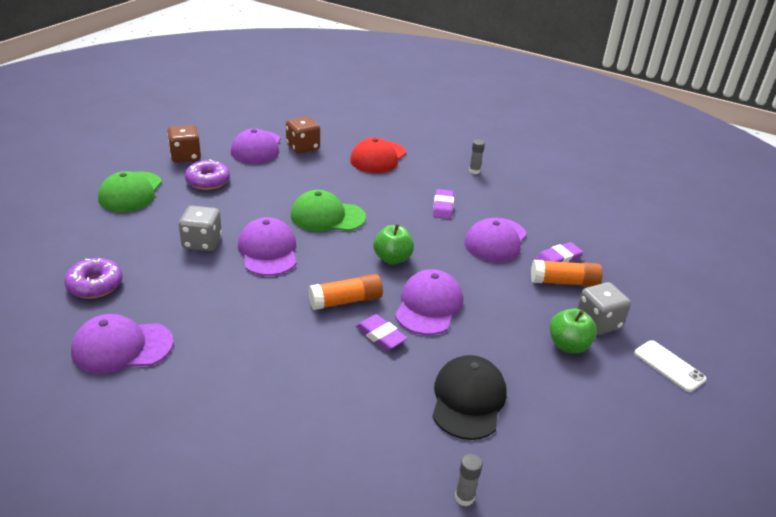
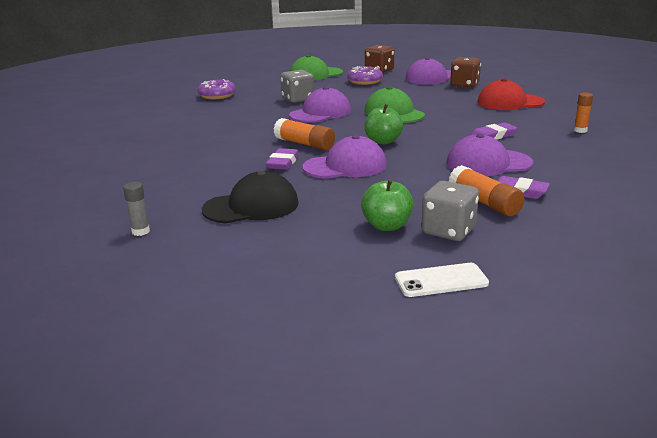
camera: 60 degrees right, 10 degrees down
(122, 347) = (173, 115): purple cap -> none
(474, 171) = (580, 130): grey glue stick -> orange glue stick
(669, 366) = (441, 280): white phone -> white phone turned 60 degrees clockwise

